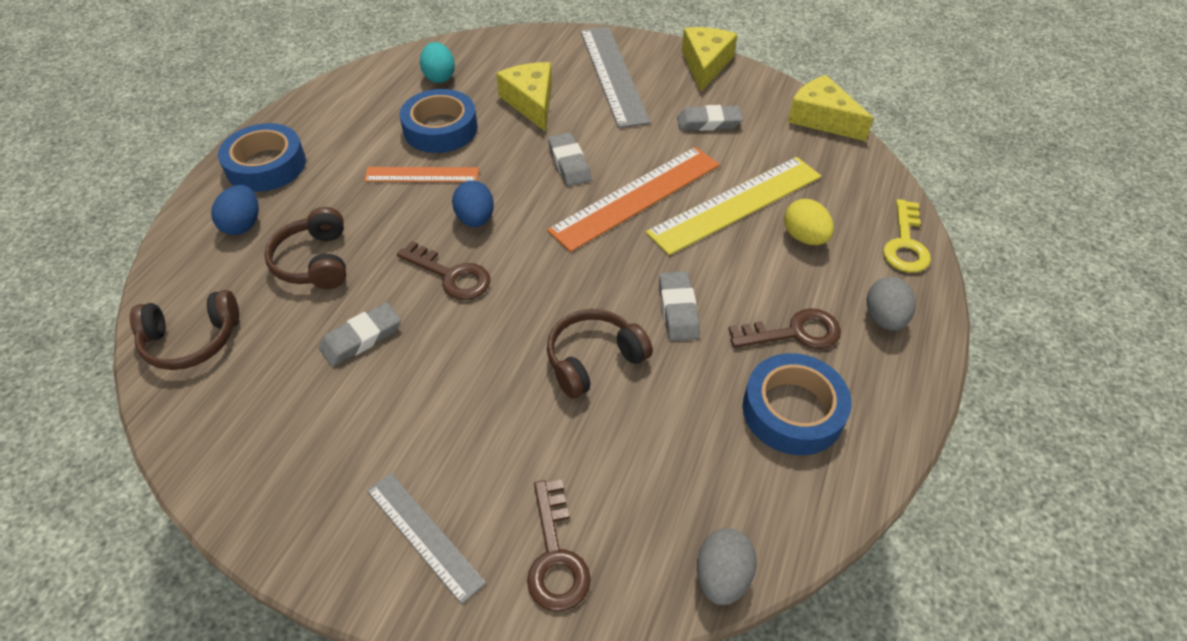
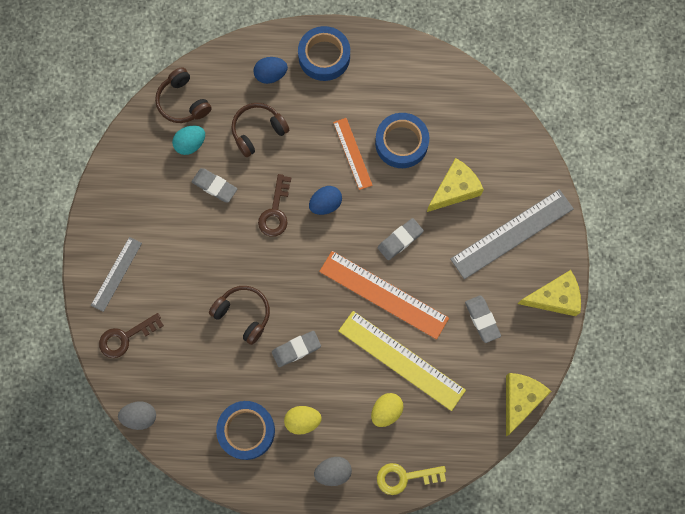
camera: 70 degrees right, 25 degrees up
(439, 77) = (457, 114): turquoise egg -> turquoise egg (190, 144)
(794, 333) = (302, 421): brown key -> yellow egg

